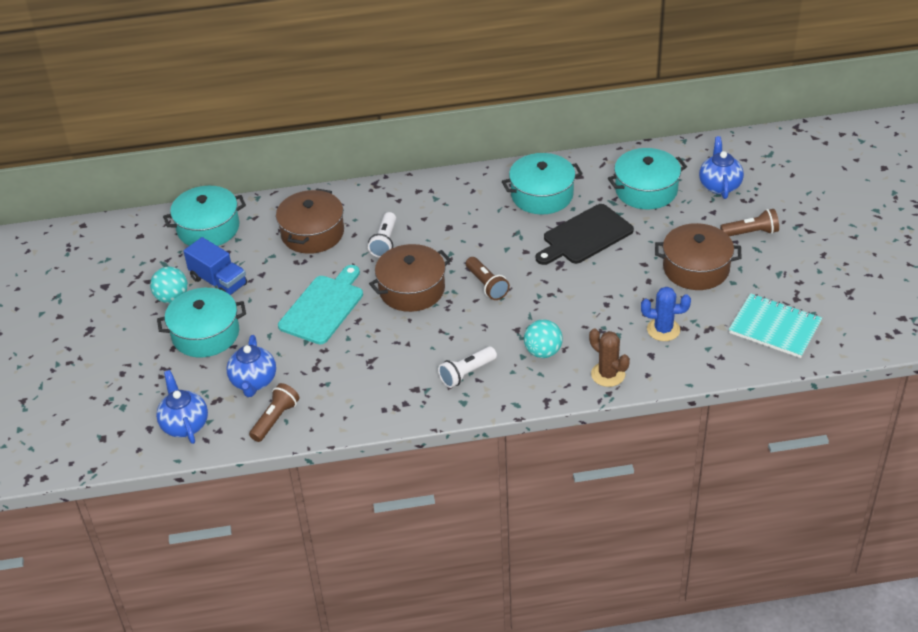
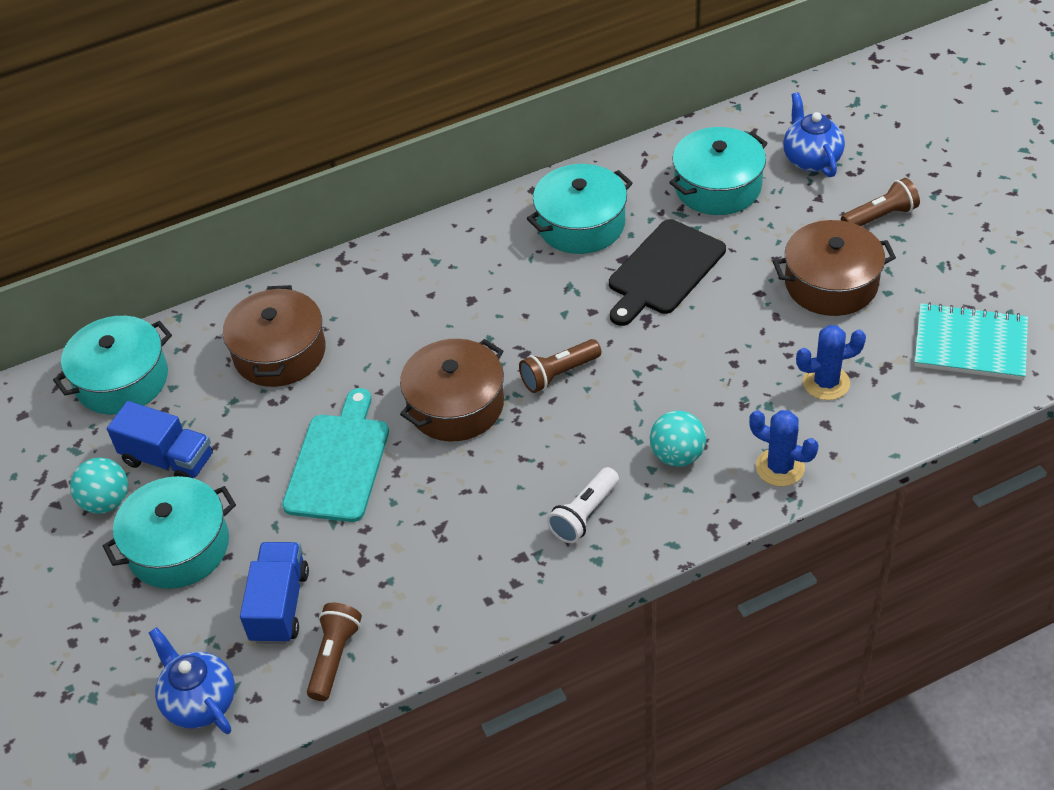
camera: 15 degrees left, 5 degrees up
(254, 382) = (279, 606): blue teapot -> blue truck
(385, 242) = (389, 342): white flashlight -> none
(486, 285) = (559, 374): brown flashlight -> brown flashlight turned 105 degrees clockwise
(608, 374) = (780, 467): brown cactus -> blue cactus

